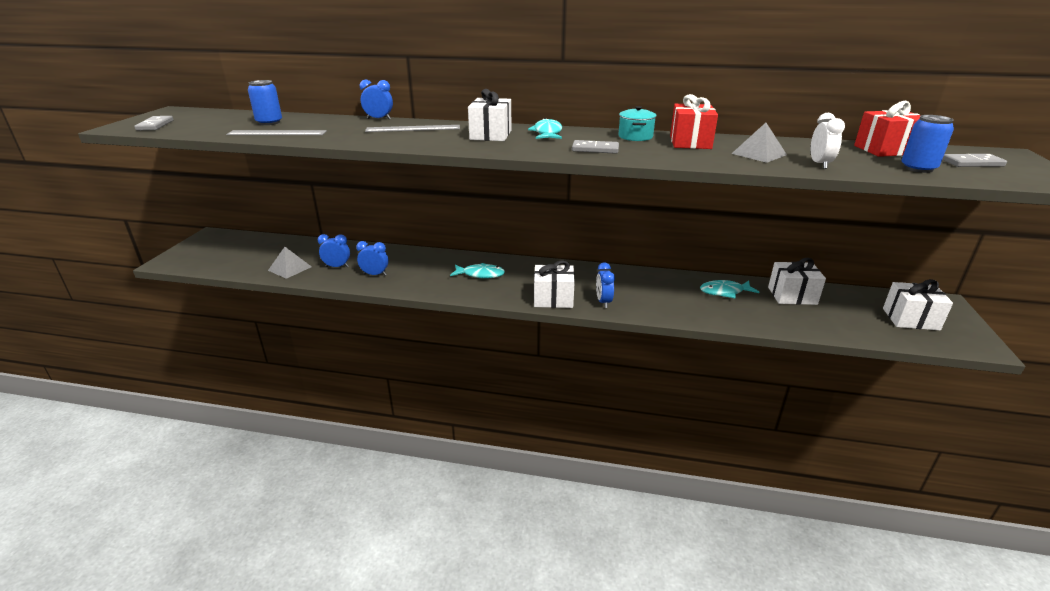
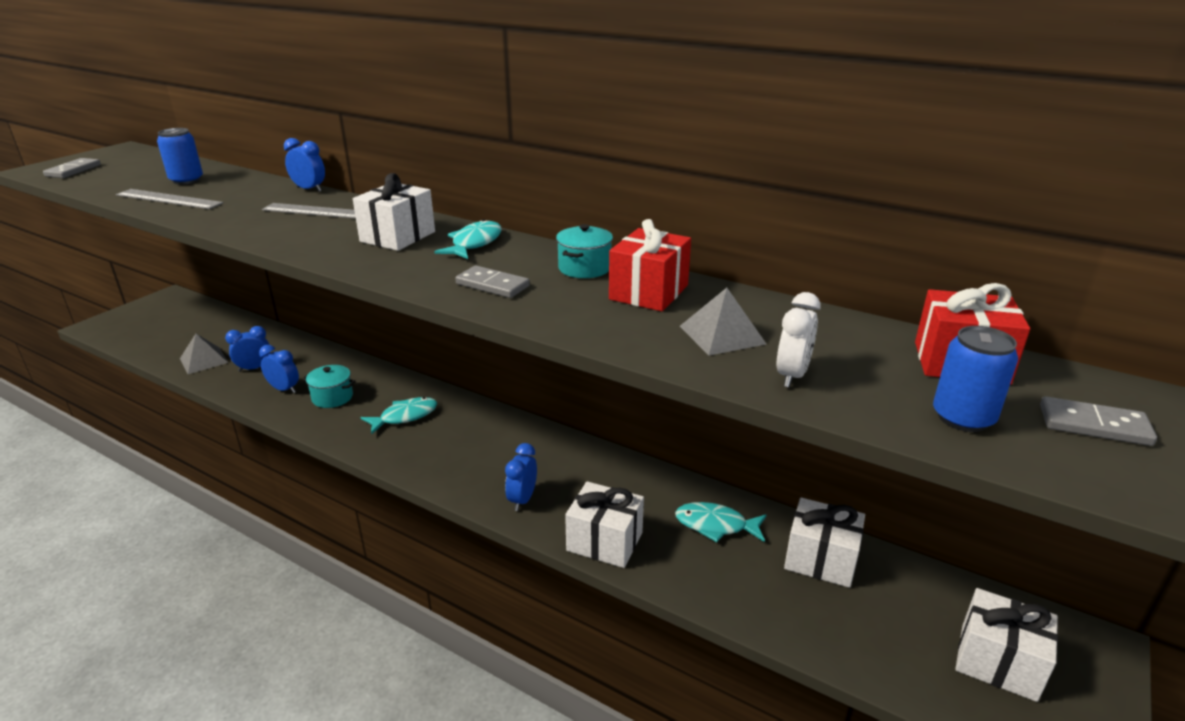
camera: 20 degrees right, 0 degrees up
(337, 266) = (254, 368): blue clock -> blue clock turned 45 degrees counterclockwise
(417, 273) = (332, 397): none -> turquoise pot
(480, 274) = (405, 416): turquoise fish -> turquoise fish turned 60 degrees counterclockwise
(553, 299) = (460, 478): white gift -> white gift (604, 541)

